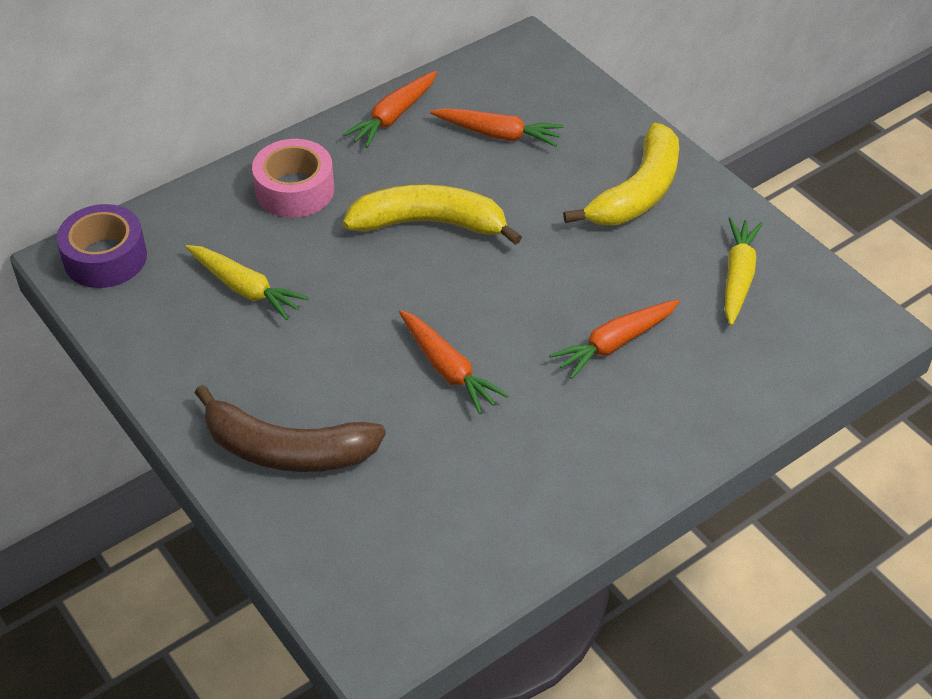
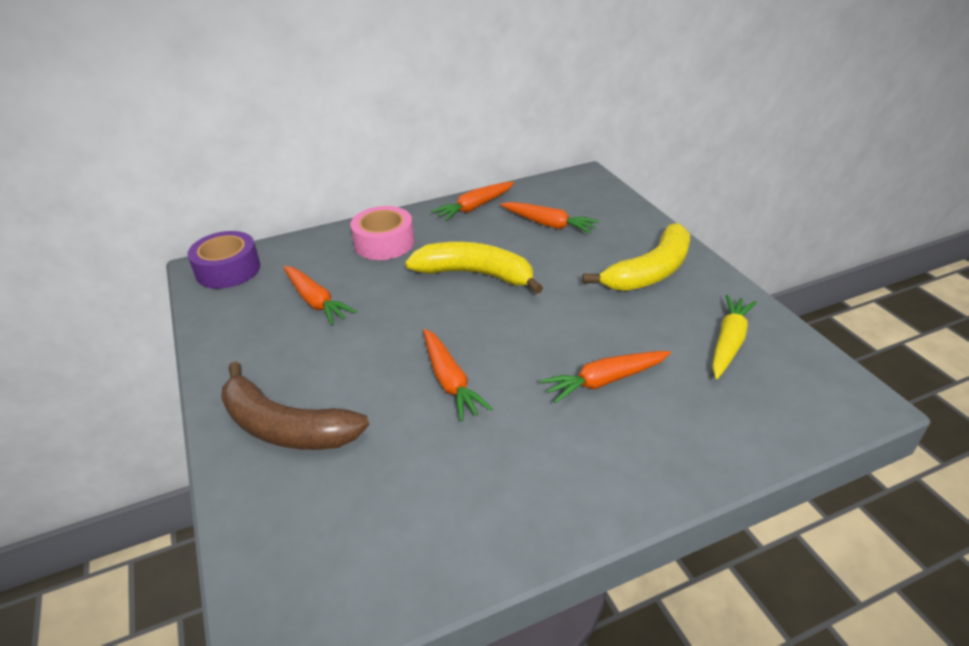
camera: 15 degrees right, 10 degrees down
(245, 288) = (316, 301): yellow carrot -> orange carrot

